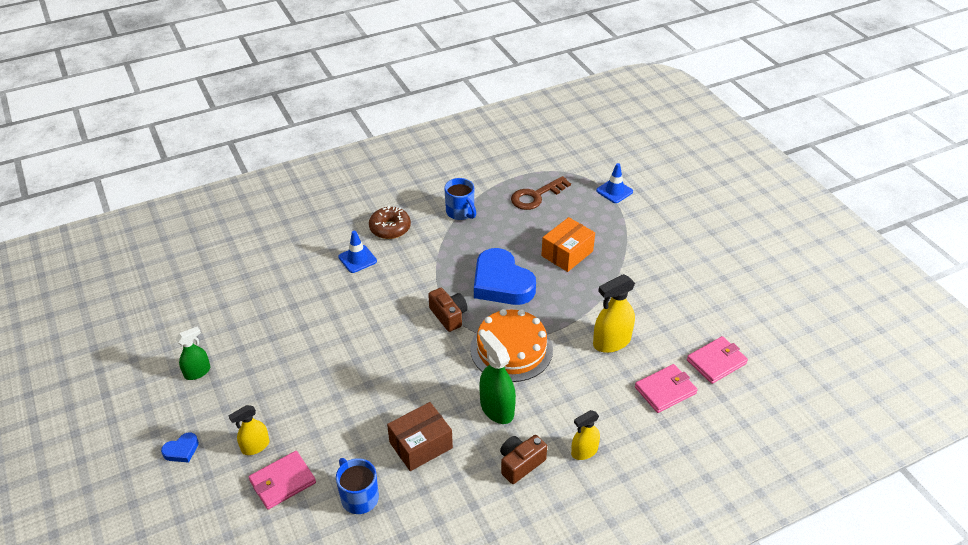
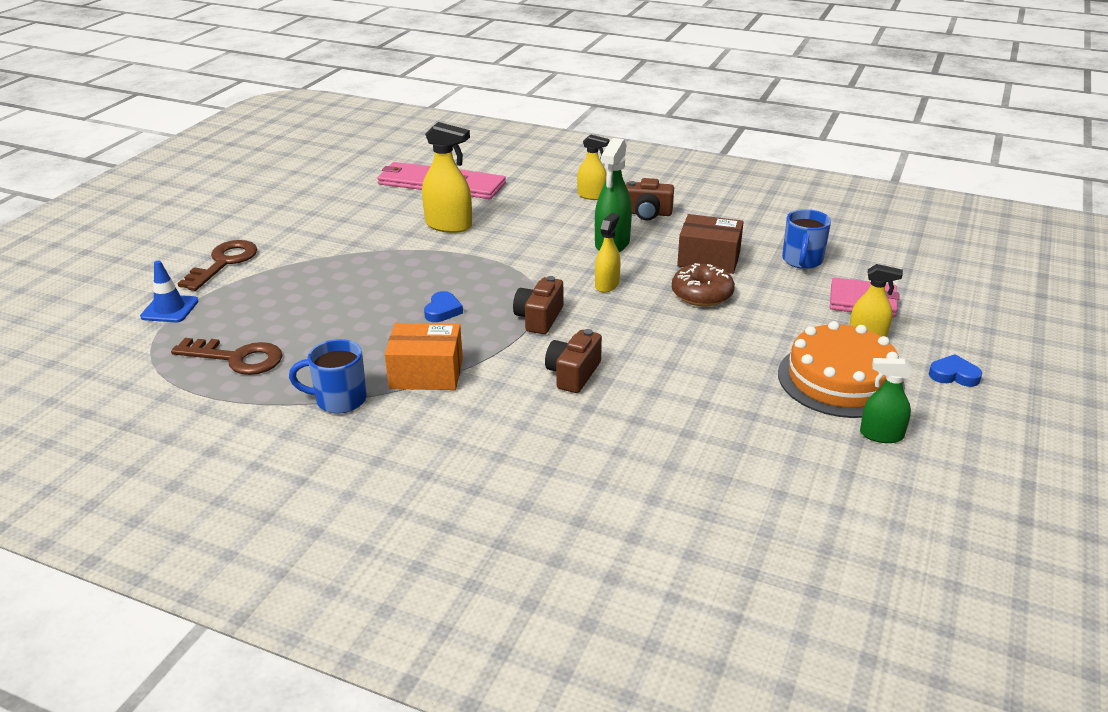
camera: 130 degrees left, 10 degrees down
(357, 259) = (539, 432): blue traffic cone -> none
(384, 297) = (573, 374): none -> brown camera
(390, 228) = (443, 441): brown donut -> brown donut (702, 294)
(449, 369) = (607, 285): none -> yellow spray bottle
(460, 212) = (339, 400): blue mug -> blue mug turned 105 degrees counterclockwise
(501, 283) = (443, 310): blue heart -> blue heart, size x0.42
(511, 349) = (532, 266): orange cake -> orange cake (840, 379)
(567, 253) = (338, 293): orange box -> orange box (426, 373)
(654, 226) = (223, 263): none -> brown key

